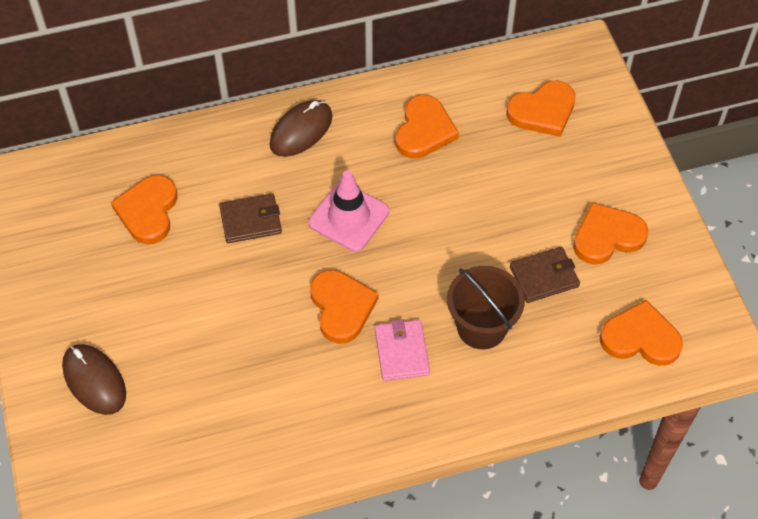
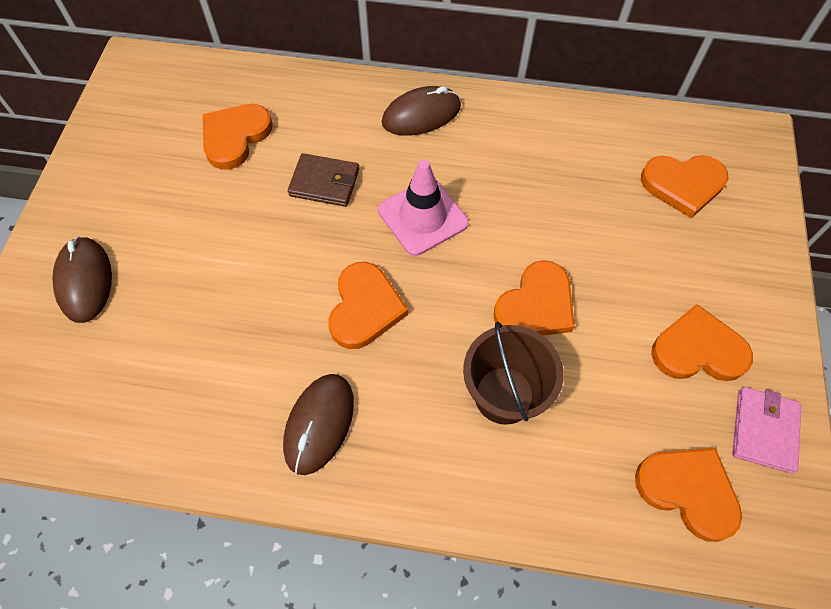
camera: 25 degrees right, 5 degrees up
(354, 405) = (319, 424): none -> brown mouse
(401, 352) = (402, 385): pink wallet -> pink wallet (764, 430)
(424, 130) = (545, 159): orange heart -> orange heart (536, 305)
(544, 277) = (603, 366): brown wallet -> none

